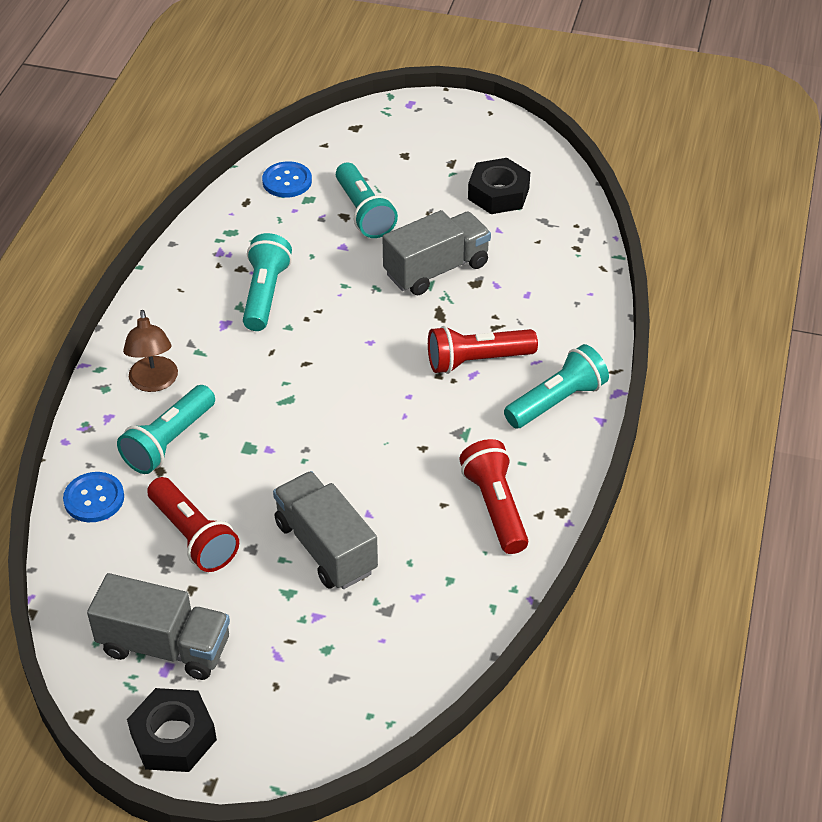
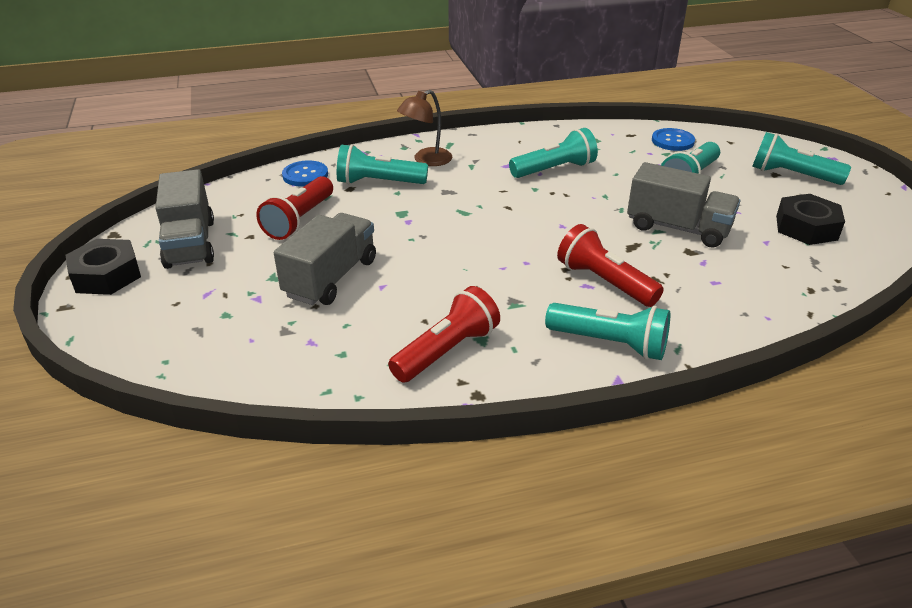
camera: 60 degrees right, 10 degrees down
(416, 147) = (792, 175): none -> turquoise flashlight

